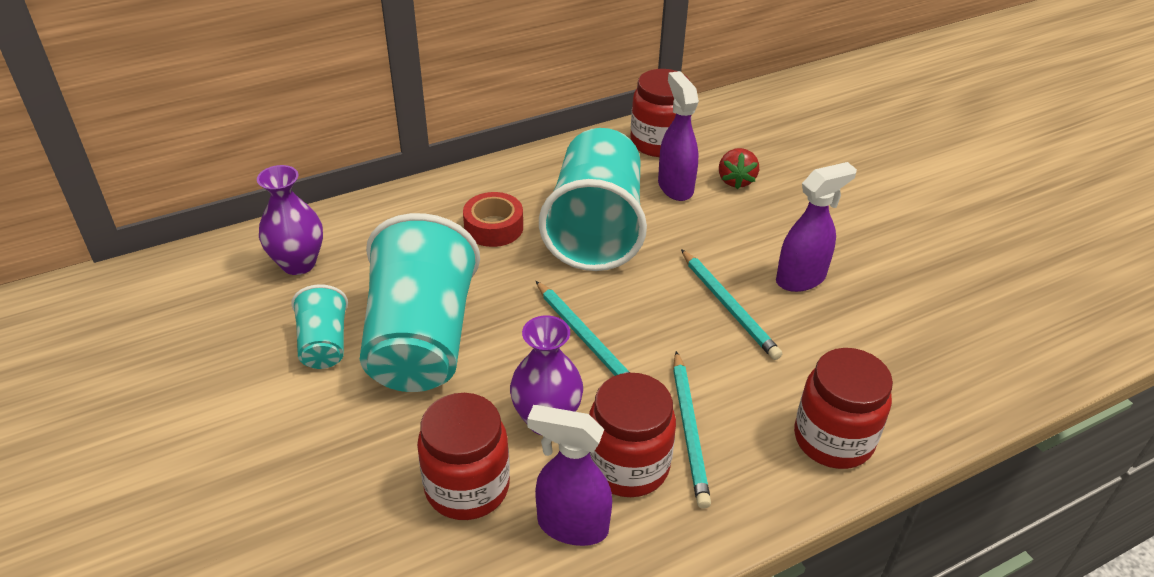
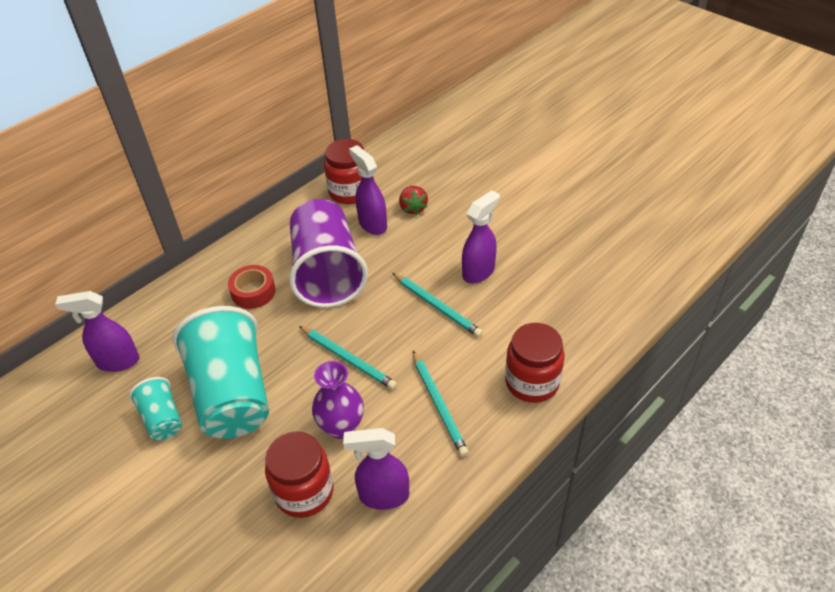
camera: 15 degrees left, 5 degrees up
(298, 263) = (117, 361): purple vase -> purple spray bottle
(596, 228) = (327, 272): turquoise cup -> purple cup
(628, 466) = (406, 442): red jar -> none

